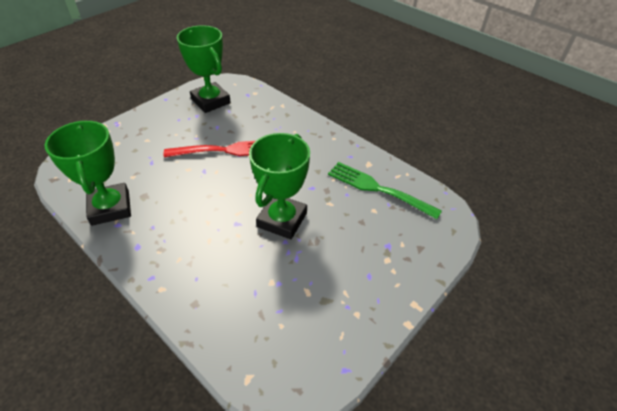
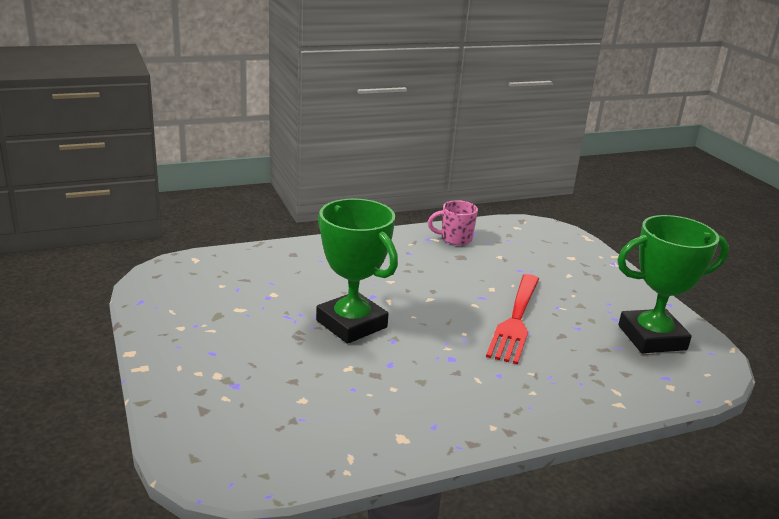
camera: 115 degrees right, 20 degrees down
(110, 208) = (455, 239): green trophy -> pink mug
(379, 189) = (337, 422): green fork -> none

